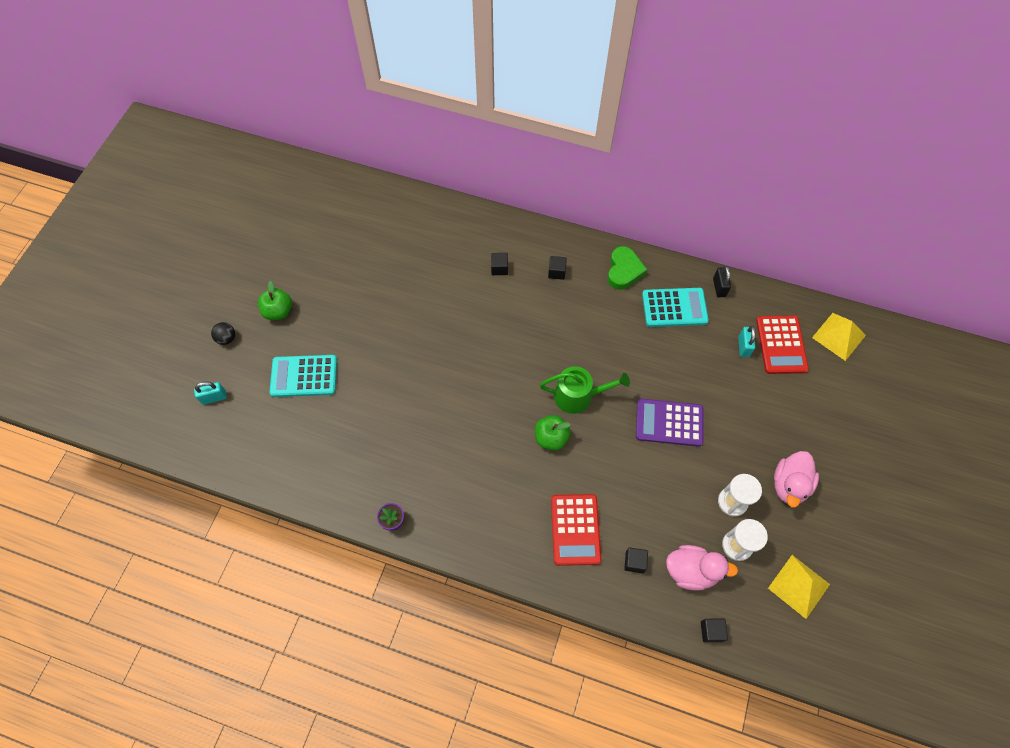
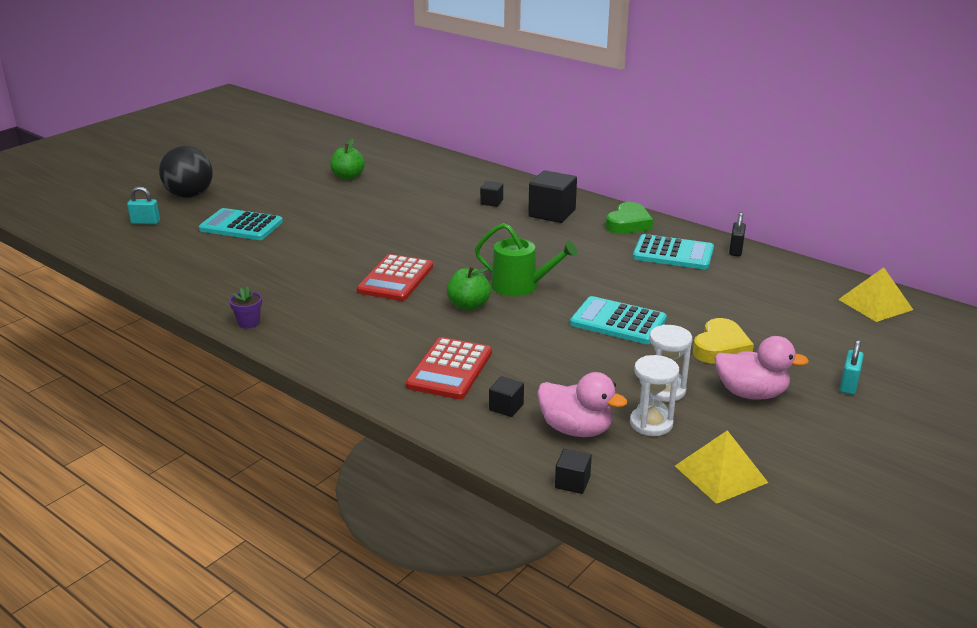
camera: 20 degrees right, 35 degrees down
(227, 338) = (189, 195): black ball -> black ball, size x2.14
(278, 311) = (251, 190): green apple -> green apple (348, 177)
(556, 272) = (552, 213): black cube -> black cube, size x1.96
(669, 423) = (618, 322): purple calculator -> turquoise calculator
(743, 346) = (744, 290): turquoise padlock -> turquoise padlock (848, 385)
(751, 433) = (720, 348): none -> yellow heart
(781, 345) = (794, 297): red calculator -> red calculator (395, 279)
(789, 485) = (751, 393): pink duck -> pink duck turned 120 degrees counterclockwise

